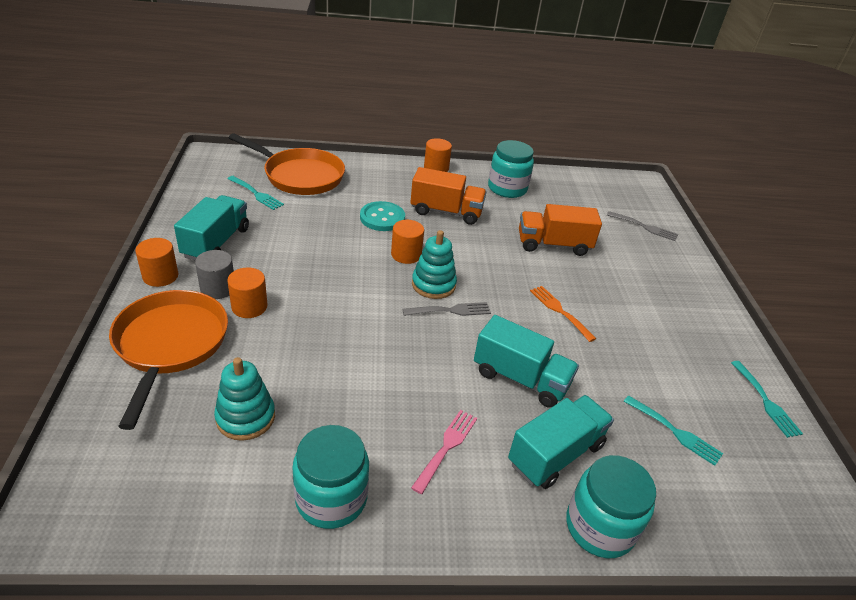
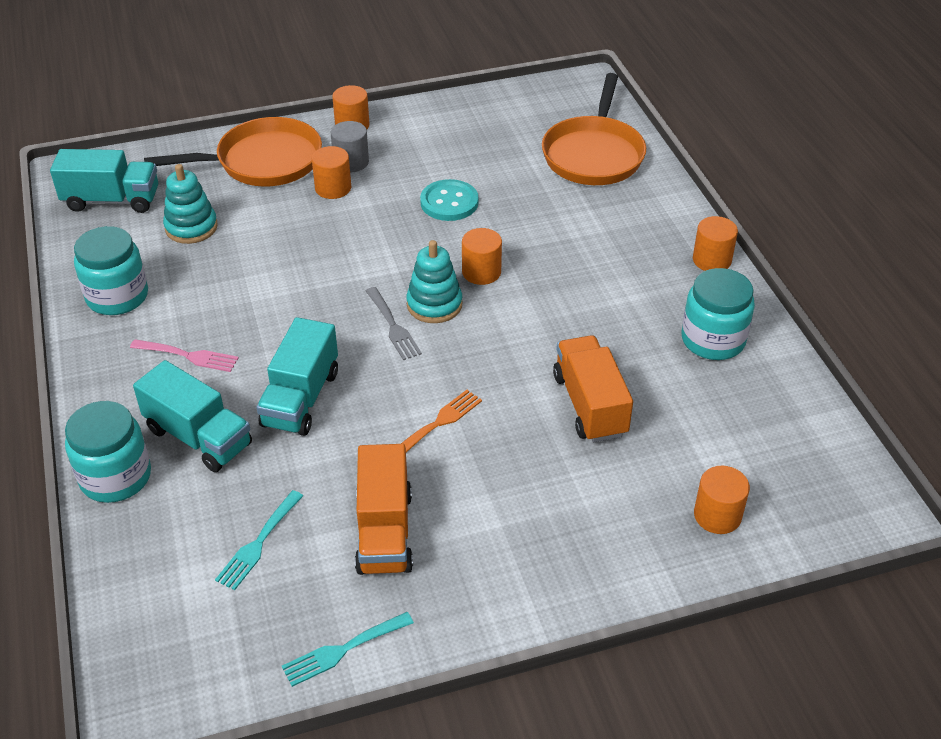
camera: 80 degrees right, 5 degrees up
(216, 243) = (422, 139): turquoise truck -> turquoise truck (112, 200)
(256, 194) = (530, 136): turquoise fork -> none
(382, 218) = (547, 237): turquoise button -> turquoise button (449, 202)
(446, 212) = (601, 289): orange truck -> orange truck (384, 531)
(645, 227) = (717, 515): grey fork -> orange cylinder

